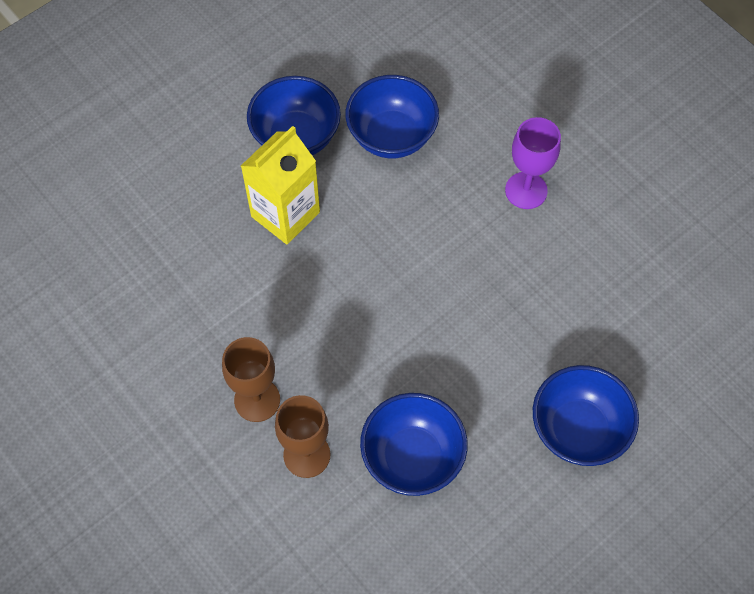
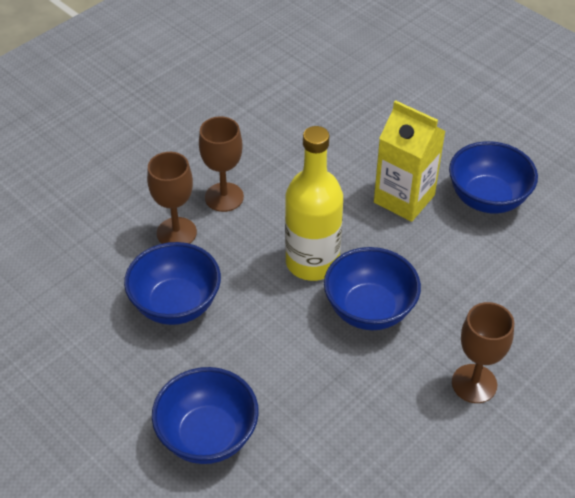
camera: 85 degrees right, 15 degrees down
(366, 314) = (312, 262): none -> yellow bottle
(391, 136) = (509, 268): blue bowl -> blue bowl (369, 310)
(526, 190) = (474, 383): purple goblet -> brown goblet

